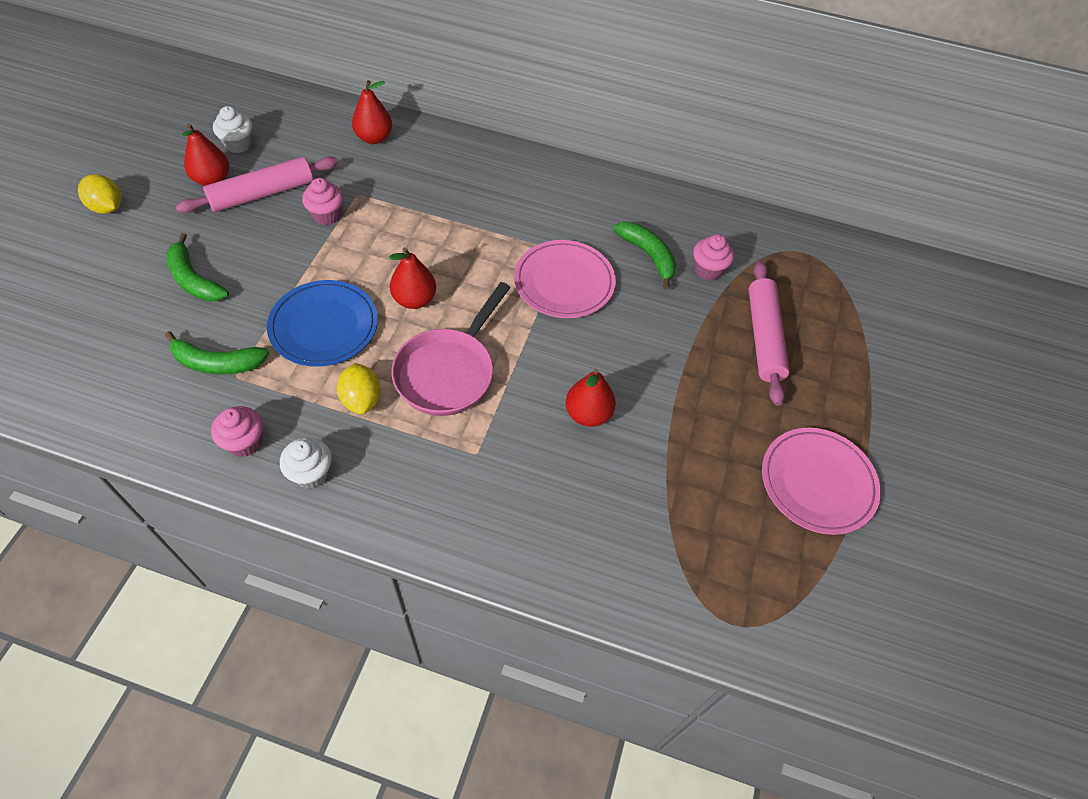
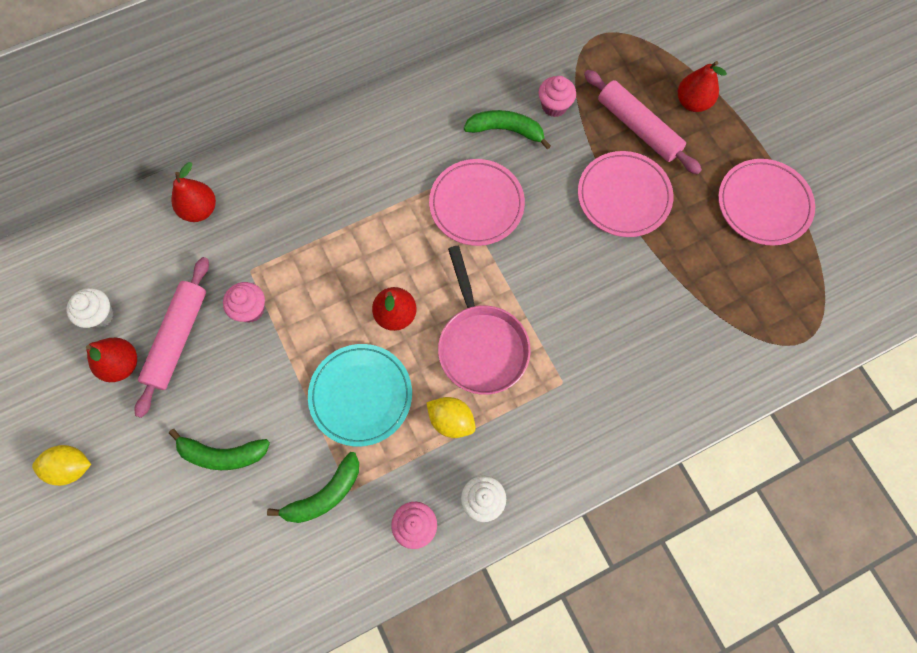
camera: 40 degrees left, 15 degrees up
(324, 326) = (361, 395): blue plate -> turquoise plate
(588, 414) = (596, 288): red pear -> red pear (692, 102)
(692, 372) = (623, 196): none -> pink plate

